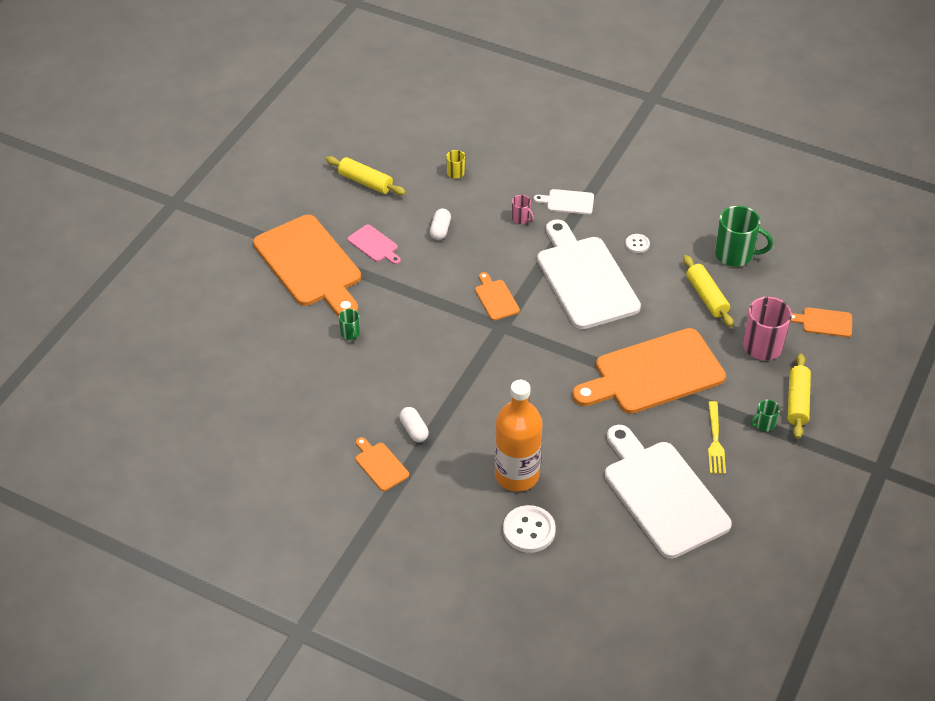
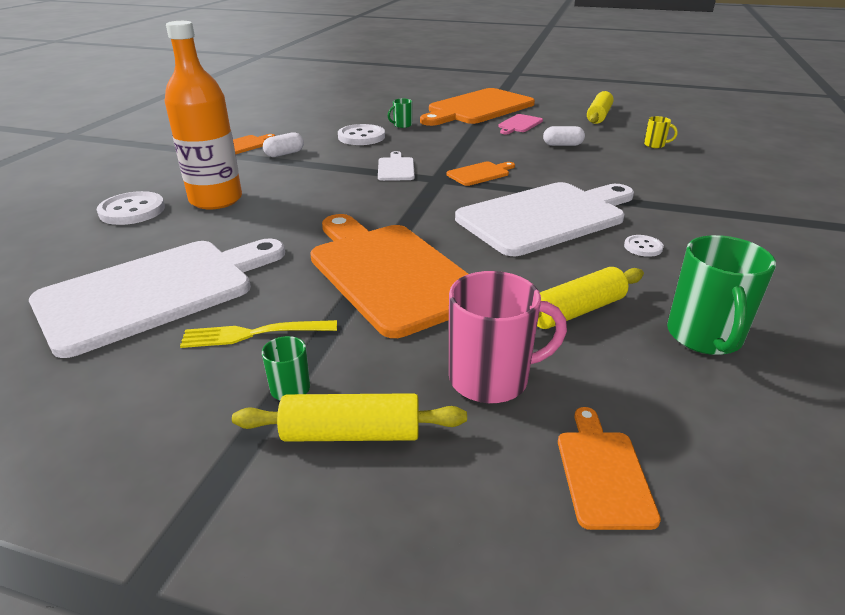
camera: 80 degrees right, 15 degrees down
(379, 369) = (361, 137): none -> white button
(521, 218) = (618, 177): pink mug -> none
(568, 202) = (675, 199): white cutting board -> white cutting board (396, 168)

